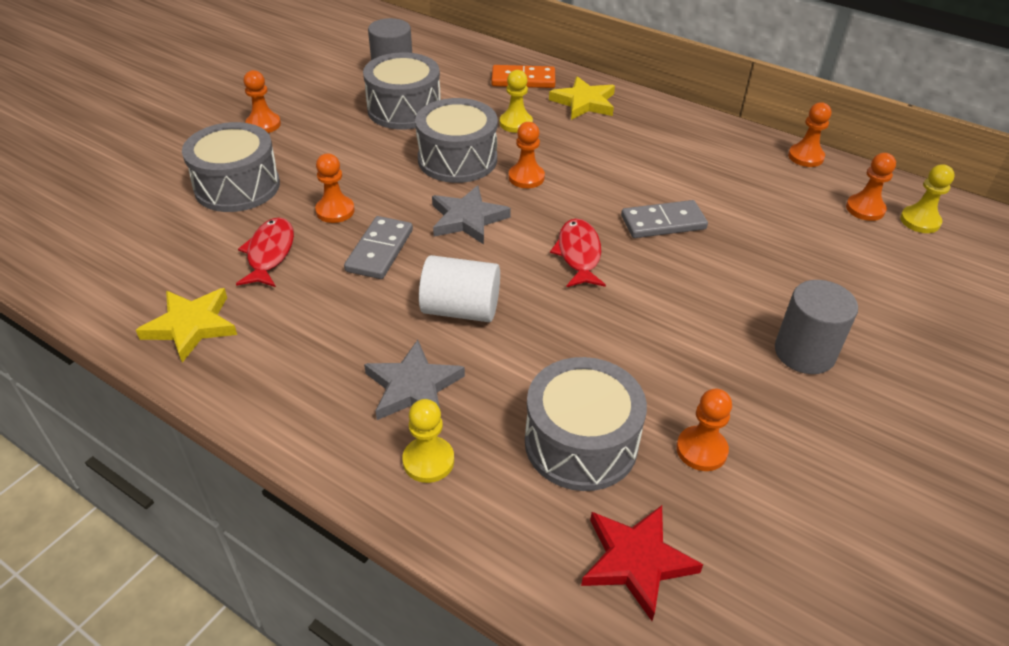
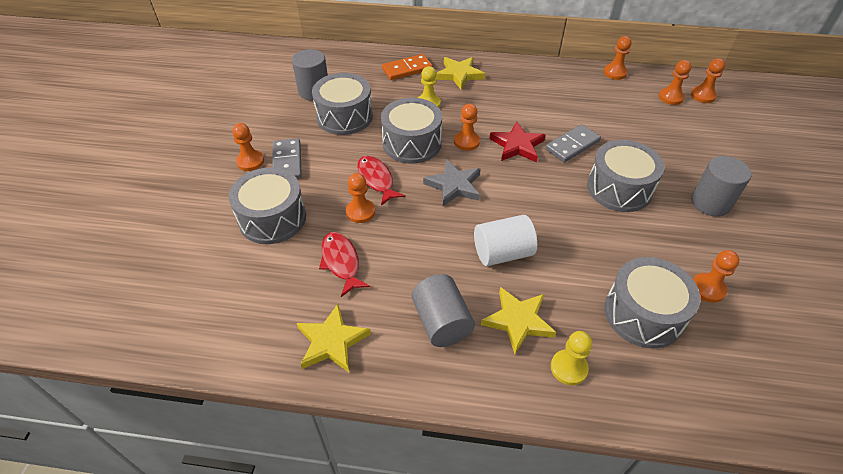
camera: 25 degrees left, 5 degrees up
(324, 353) = (441, 322): none -> grey cylinder
(379, 250) = (415, 230): grey domino -> grey domino (287, 162)
(413, 387) = (518, 321): grey star -> yellow star
(578, 254) = (541, 185): red fish -> red fish (376, 180)
(636, 561) = (730, 376): red star -> red star (517, 145)
(682, 292) = (619, 188): none -> grey drum
(920, 221) = (703, 95): yellow pawn -> orange pawn

